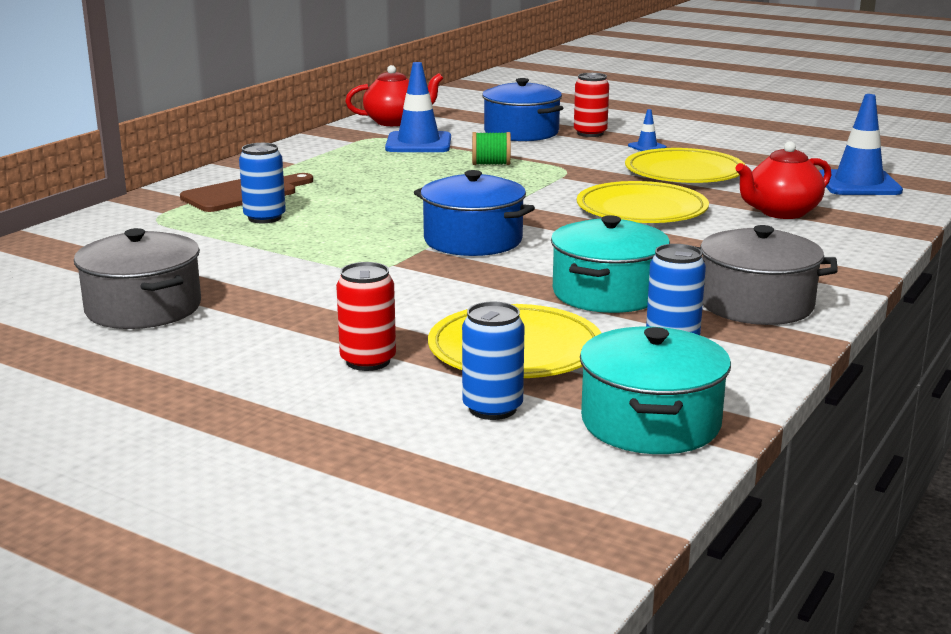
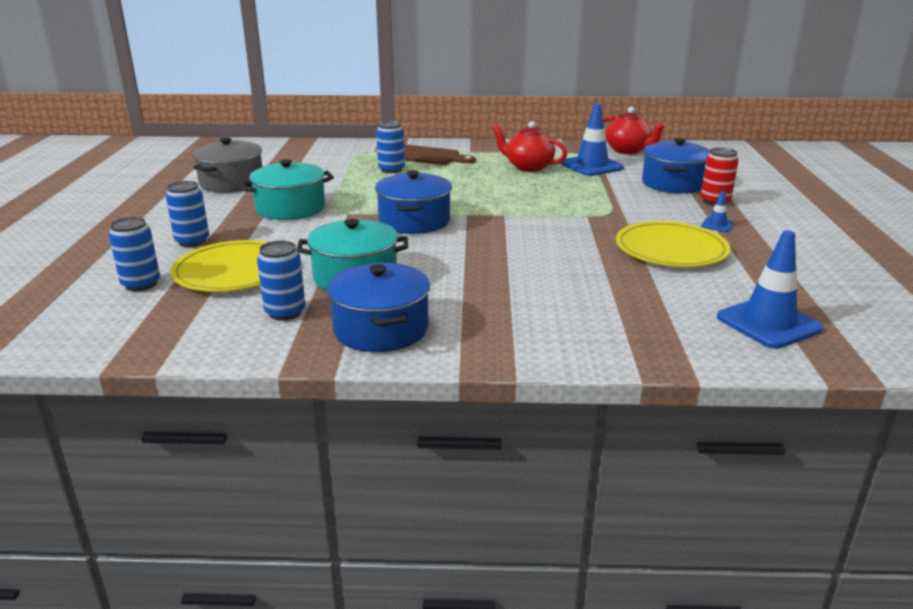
camera: 60 degrees right, 5 degrees up
(368, 361) = (192, 241): red can -> blue can
(491, 164) = (581, 192): green spool -> none
(641, 209) = (550, 253): yellow plate -> none
(650, 422) = (139, 331): turquoise pot -> turquoise pot (290, 208)
(756, 304) = (381, 329): grey pot -> blue pot
(781, 213) = (621, 303): red teapot -> red teapot (528, 167)

